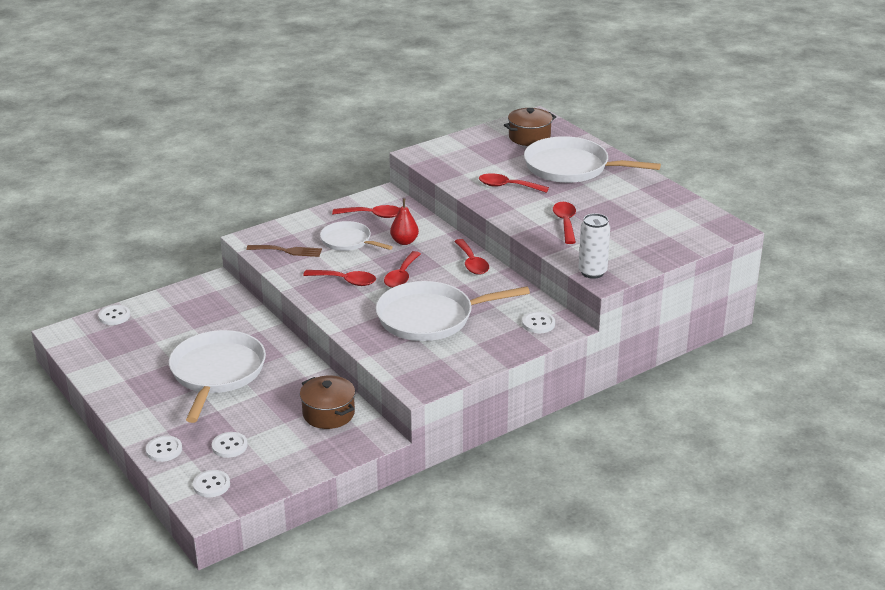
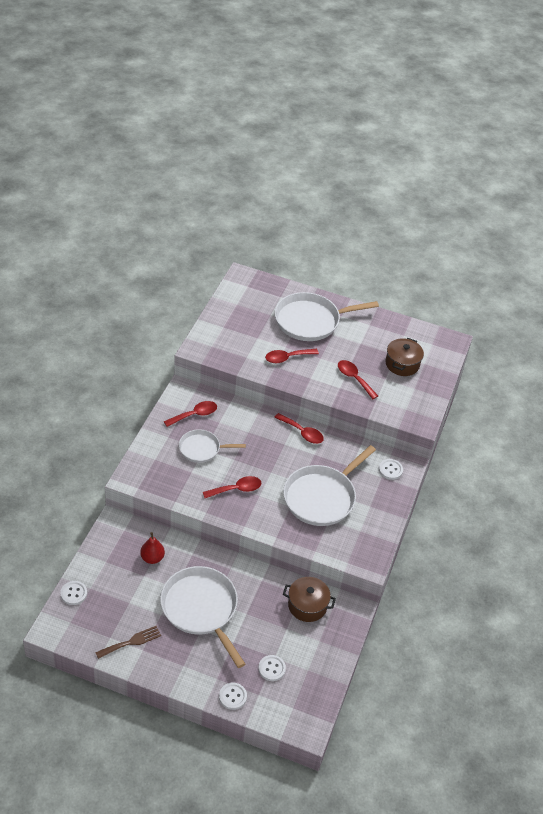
camera: 40 degrees left, 15 degrees up
(211, 485) = (292, 708): white button -> none
(288, 251) = (169, 478): brown fork -> brown fork (131, 642)
(401, 276) = (268, 466): red spoon -> none
(404, 241) = (240, 432): red pear -> red pear (152, 558)
(529, 137) = (256, 300): brown pot -> brown pot (402, 364)
(592, 272) = (410, 419): white can -> none

